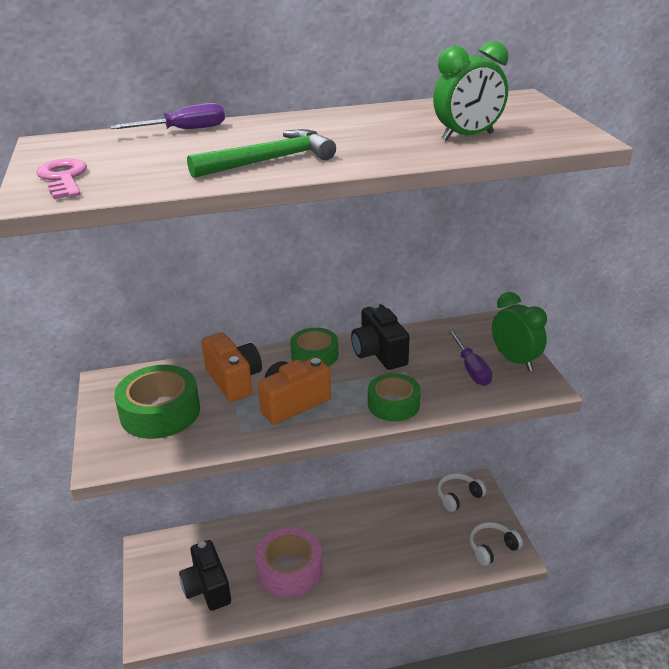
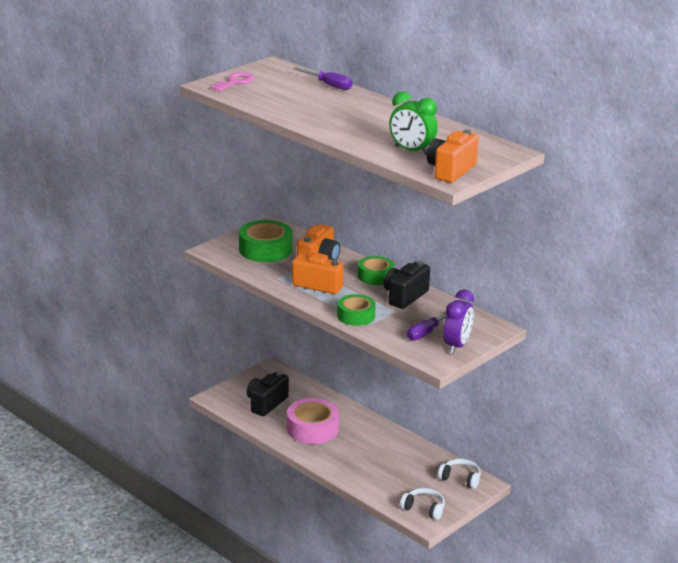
camera: 55 degrees right, 5 degrees down
(269, 161) = (311, 115): green hammer -> none
(515, 360) = (457, 346): green clock -> purple clock
(553, 132) = (450, 171): none -> orange camera

